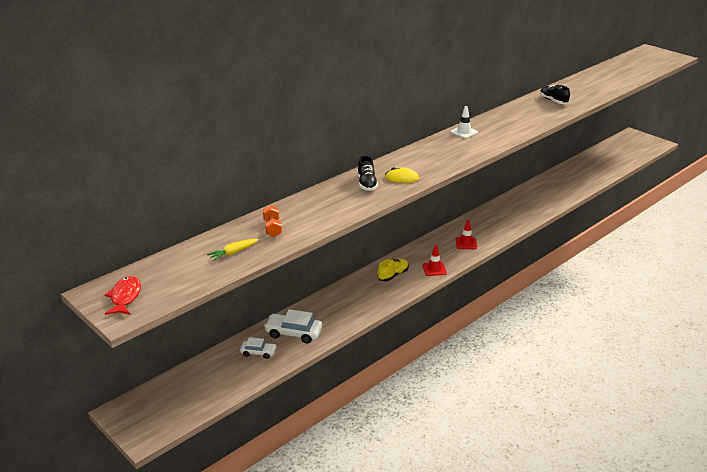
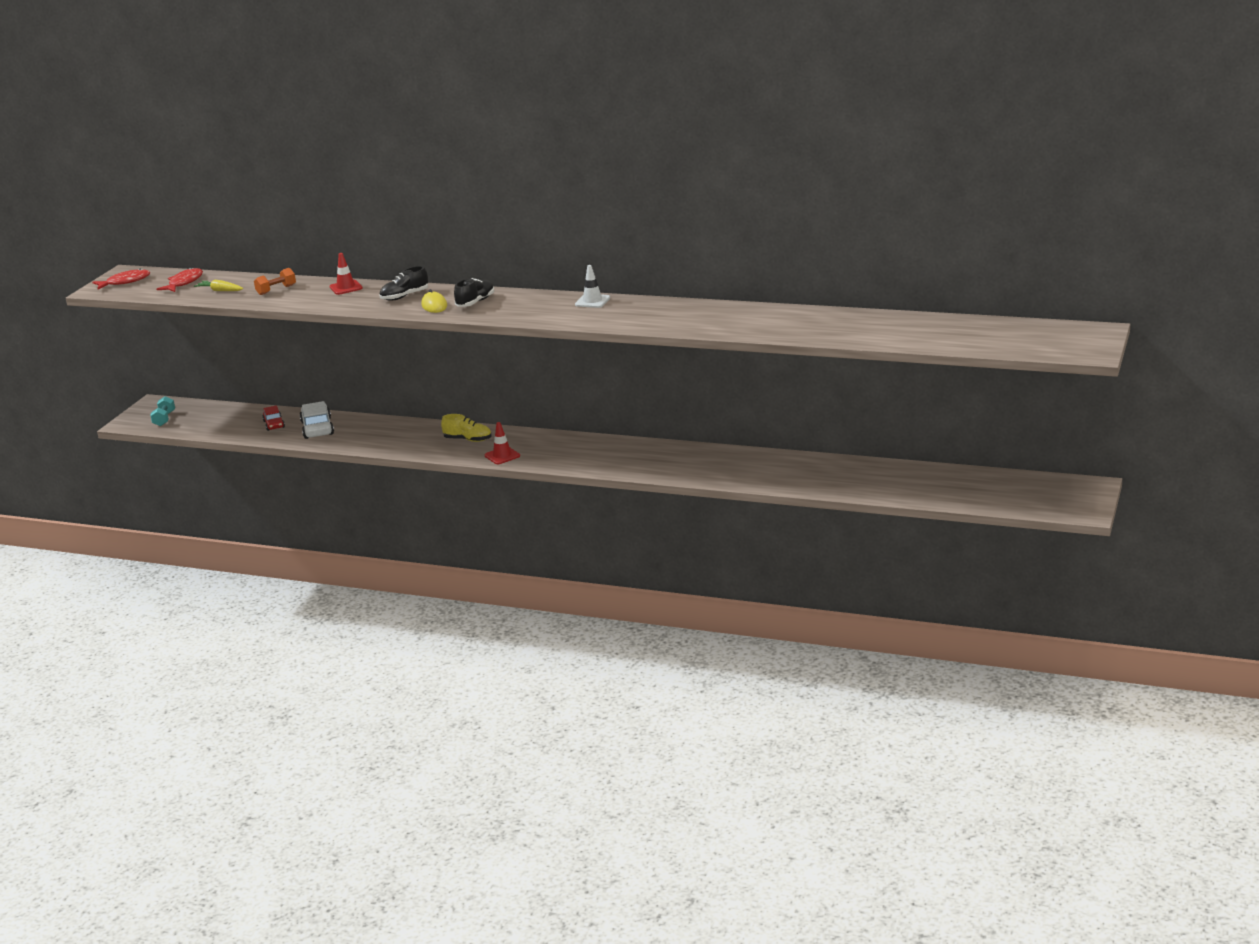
camera: 65 degrees right, 5 degrees down
(166, 412) = (164, 419): none -> turquoise dumbbell
(181, 266) = (184, 283): none -> red fish
(258, 352) = (274, 424): white car -> red car
(466, 243) = (581, 457): red traffic cone -> red traffic cone (346, 287)
(553, 101) = (763, 319): black shoe -> black shoe (475, 302)

